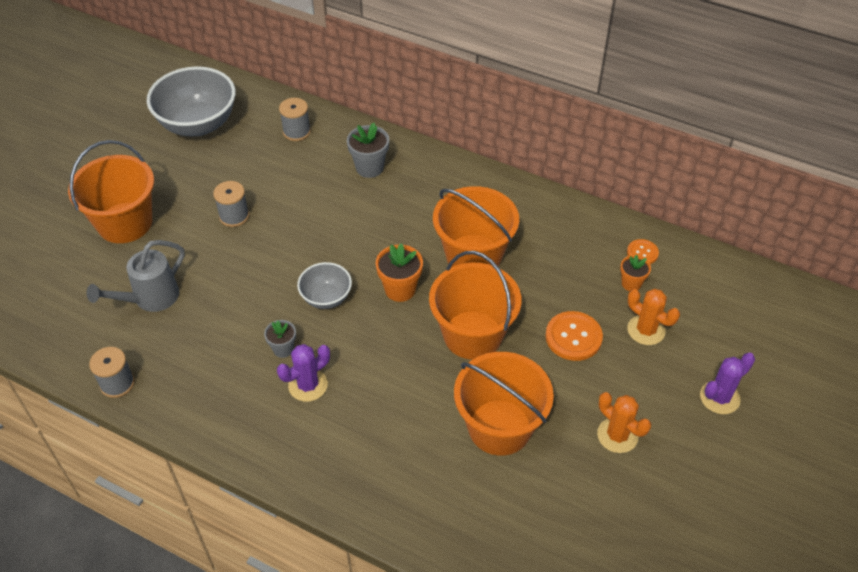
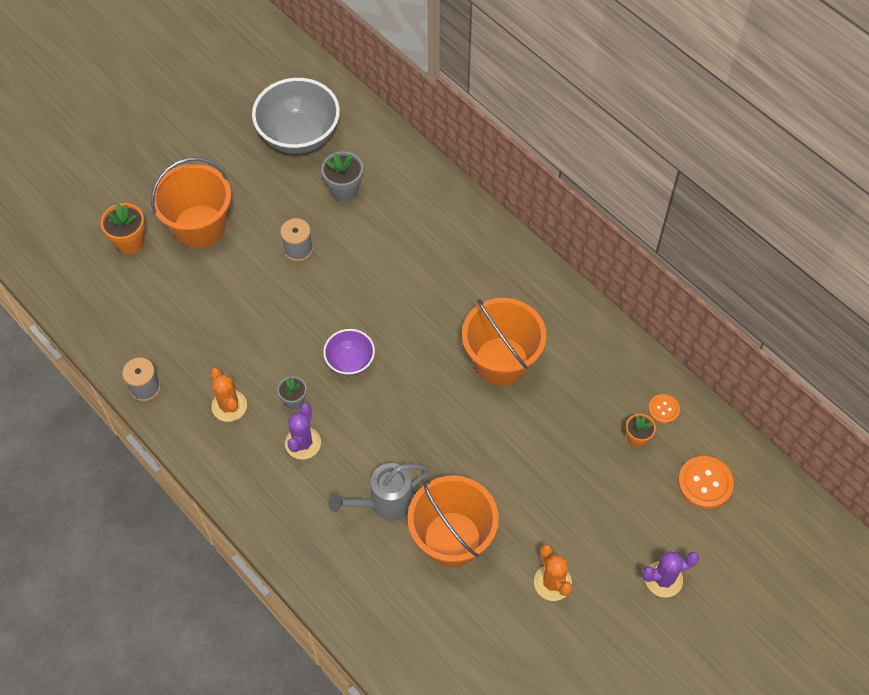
camera: 20 degrees right, 10 degrees up
(150, 298) = (197, 313): grey watering can -> grey watering can (384, 502)
(296, 131) = (388, 172): grey spool -> none
(308, 385) = (303, 443): purple cactus -> purple cactus turned 60 degrees counterclockwise
(326, 298) = (350, 362): grey bowl -> purple bowl
(369, 168) = (442, 234): grey flower pot -> grey flower pot (344, 190)
(400, 289) = (419, 374): orange flower pot -> orange flower pot (130, 242)
(472, 335) = (466, 442): orange bucket -> none
(573, 337) = (557, 475): orange button -> orange button (705, 483)
(646, 330) = (628, 490): orange cactus -> orange cactus (229, 406)

